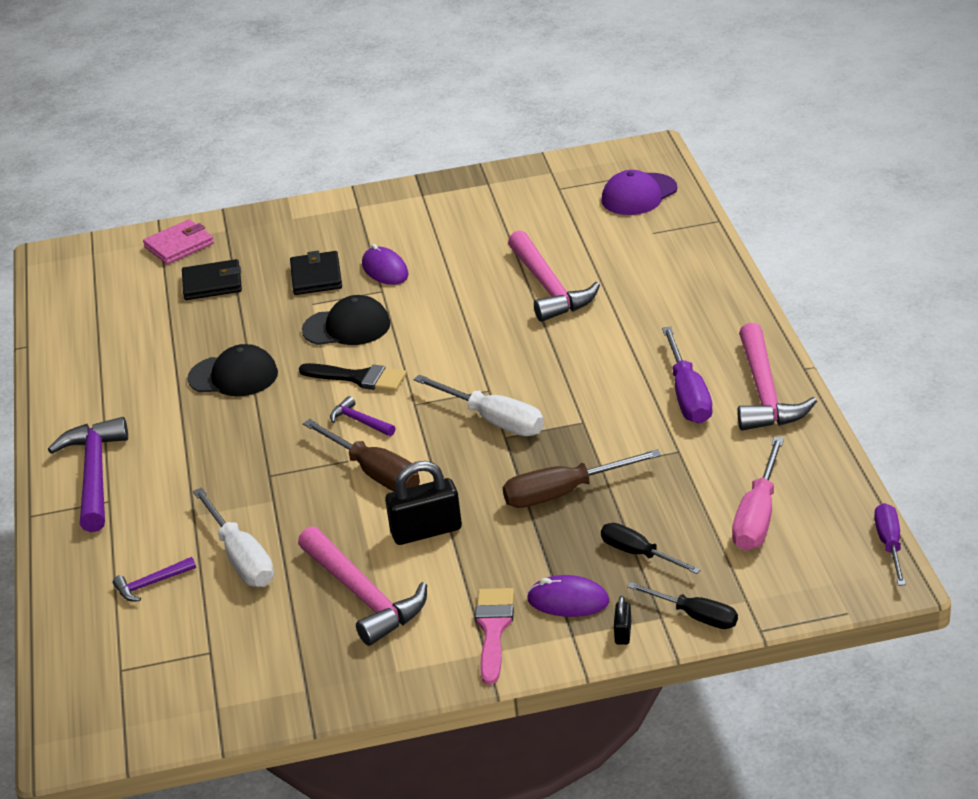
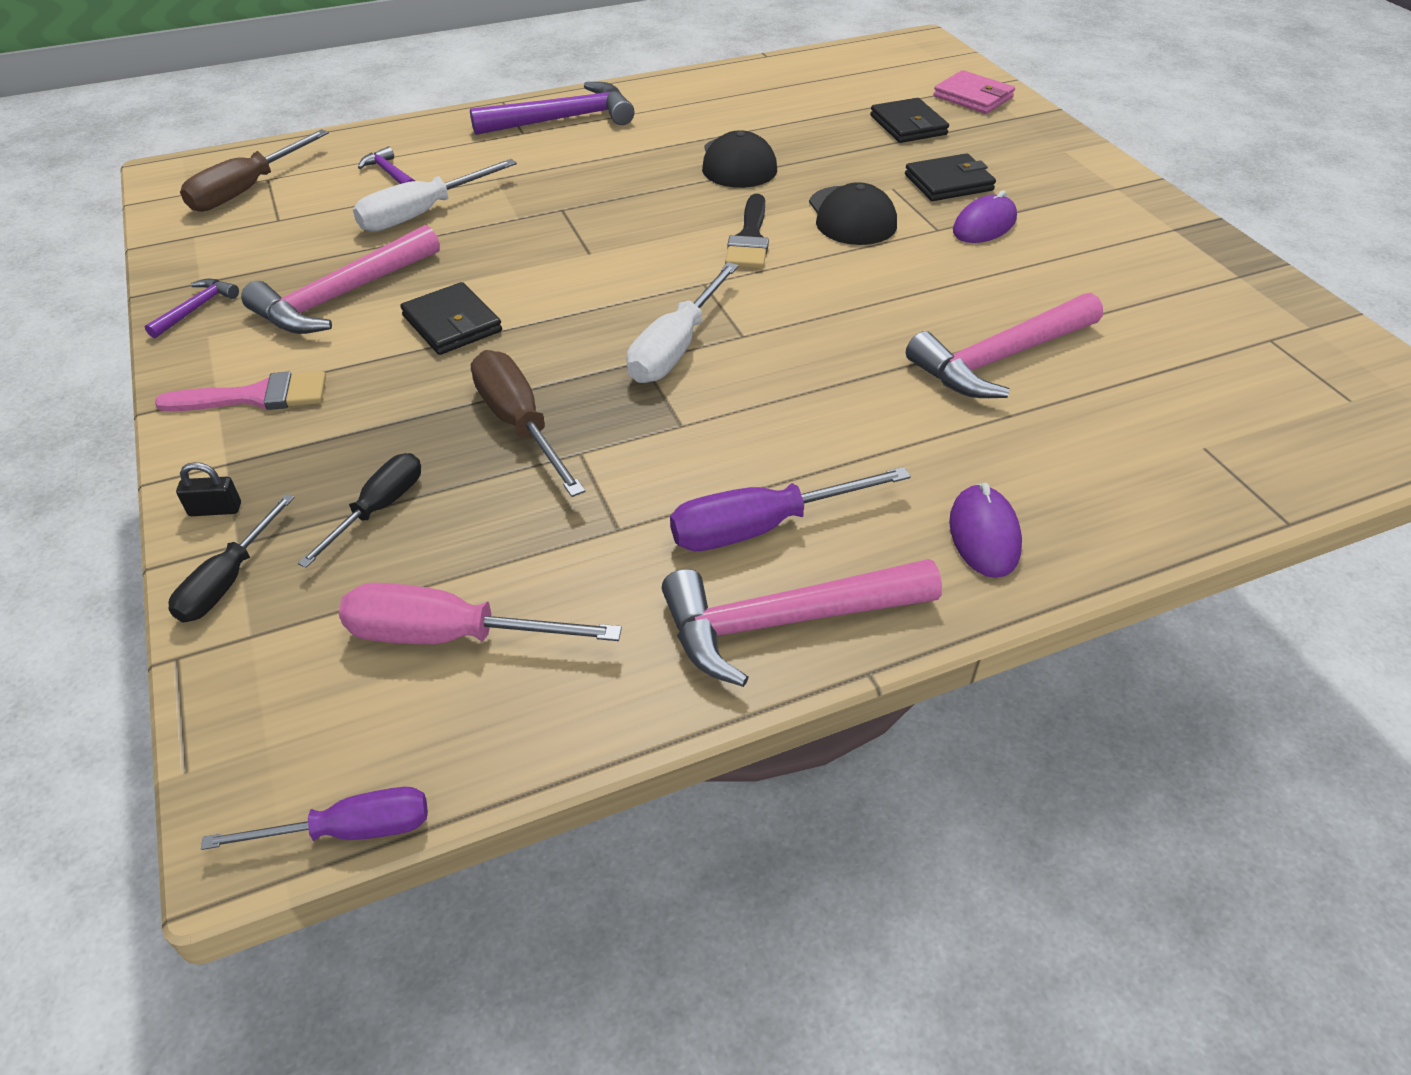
camera: 75 degrees right, 10 degrees up
(360, 421) = (664, 250): purple hammer -> purple hammer (196, 309)
(374, 473) = (565, 273): brown screwdriver -> brown screwdriver (247, 190)
(426, 531) = (452, 324): black padlock -> black wallet
(568, 601) = (294, 452): purple mouse -> purple mouse (984, 535)
(639, 195) = (1308, 421): purple cap -> none

